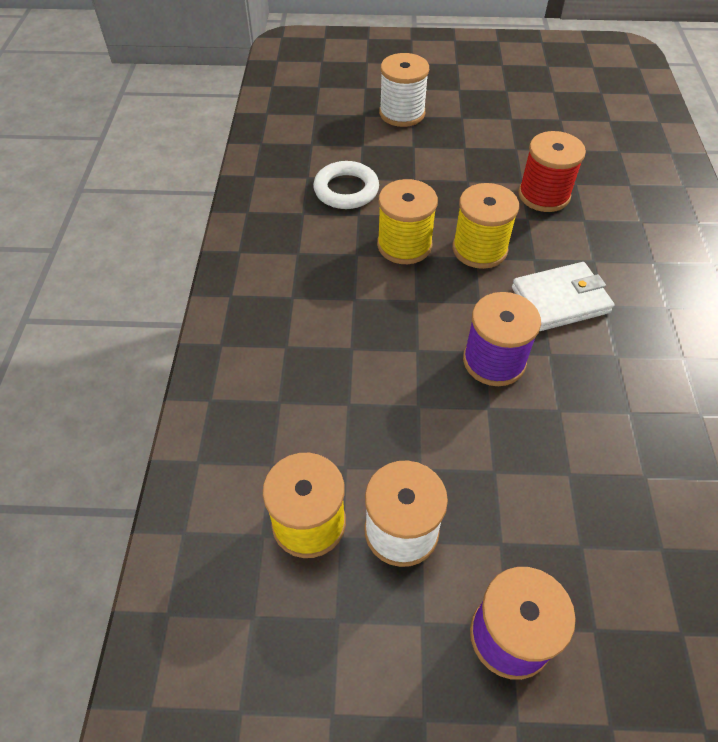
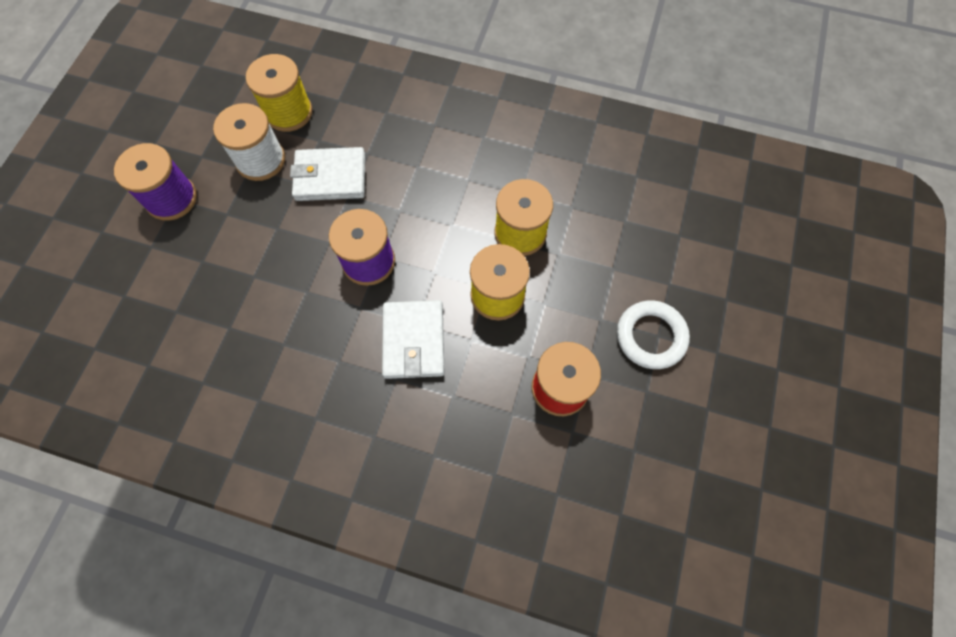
camera: 105 degrees right, 15 degrees up
(346, 190) = (609, 204): white ring -> white ring (650, 336)
(399, 433) = (330, 177): none -> white wallet
(402, 113) = (733, 289): white spool -> none

